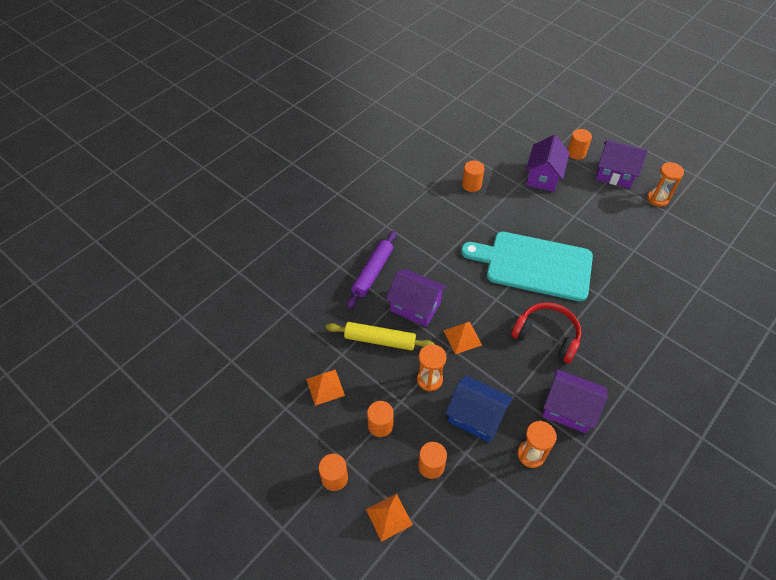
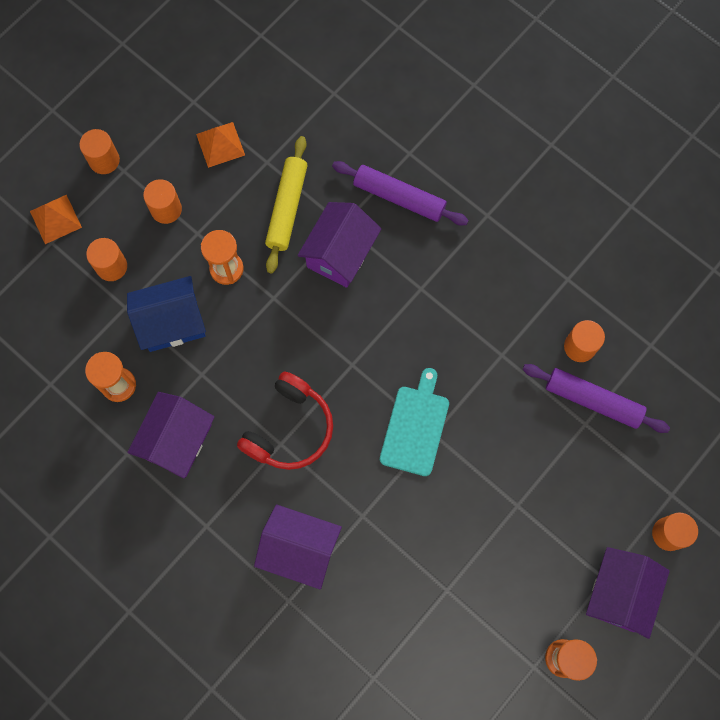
camera: 90 degrees right, 20 degrees up
(462, 337) = (289, 314): orange pyramid -> none
(475, 417) = (172, 322): blue house -> blue house turned 45 degrees clockwise
(504, 180) = (593, 400): none -> purple rolling pin
(533, 265) = (415, 426): turquoise cutting board -> turquoise cutting board, size x0.55
(543, 177) = (605, 467): purple house -> purple house (300, 549)

